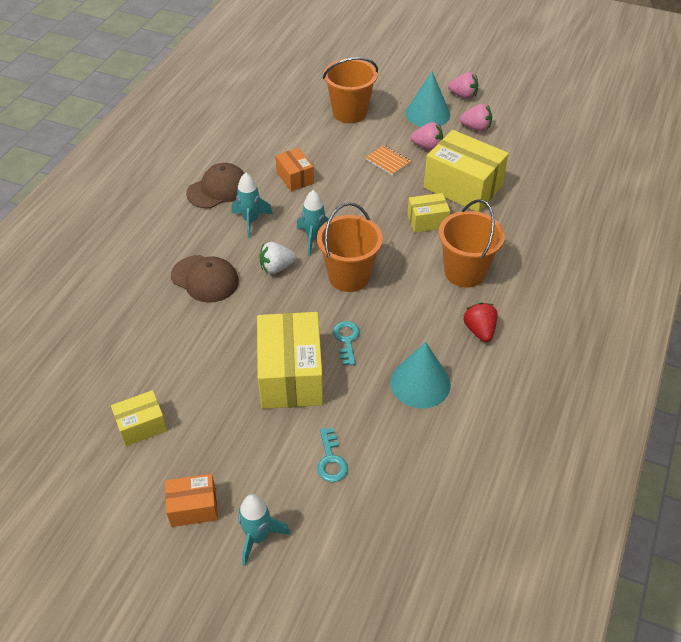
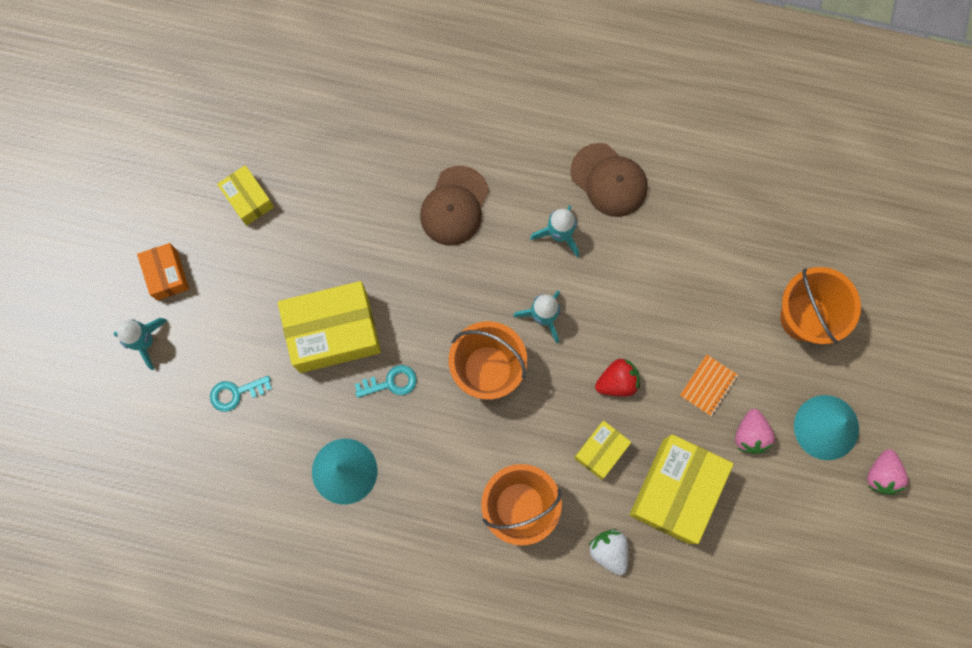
camera: 80 degrees right, 30 degrees up
(276, 267) = (487, 282): white strawberry -> white strawberry (609, 551)
(295, 178) = (650, 270): orange box -> none
(427, 221) = (601, 451): yellow box -> yellow box turned 60 degrees clockwise
(476, 128) = (808, 499): pink strawberry -> none
(479, 330) = (429, 530): red strawberry -> red strawberry (617, 381)

